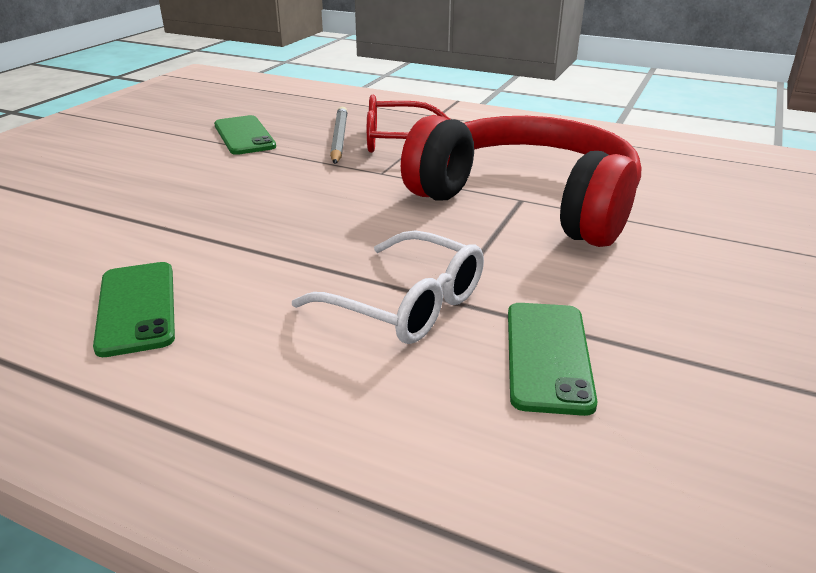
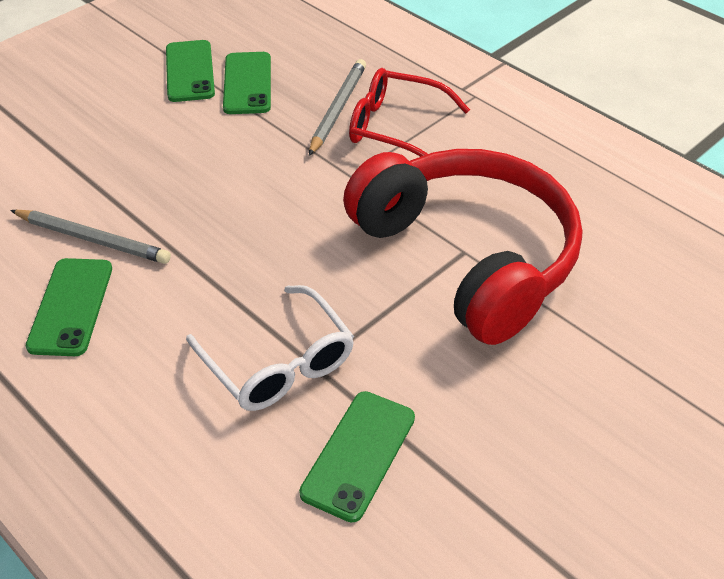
camera: 20 degrees right, 15 degrees up
(137, 253) = (93, 239): none -> grey pencil
(183, 136) = (189, 71): none -> green phone

